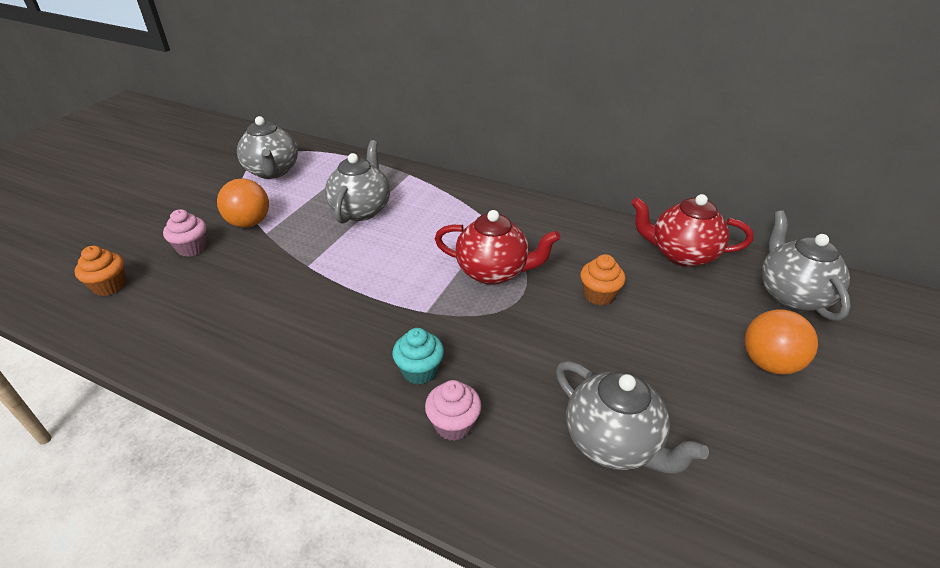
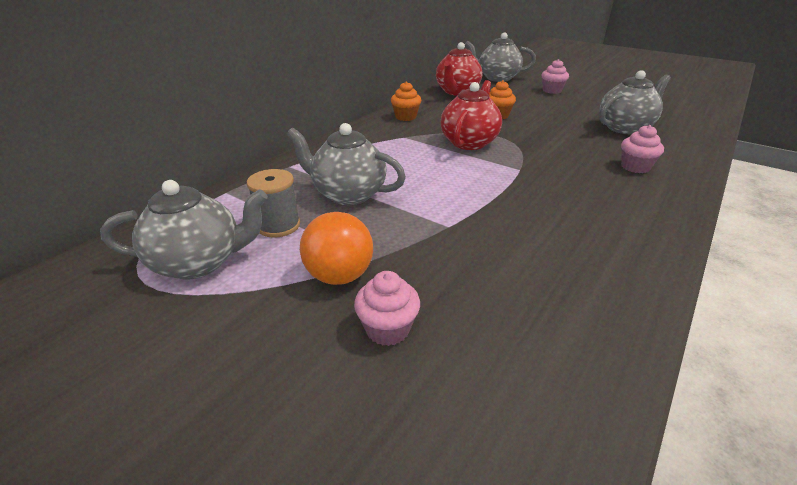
camera: 80 degrees left, 5 degrees down
(110, 286) = (478, 423): orange cupcake -> orange cupcake (405, 117)
(313, 189) = (278, 225): none -> grey spool
(419, 371) = (589, 175): turquoise cupcake -> none
(769, 363) = (552, 91): orange ball -> pink cupcake

